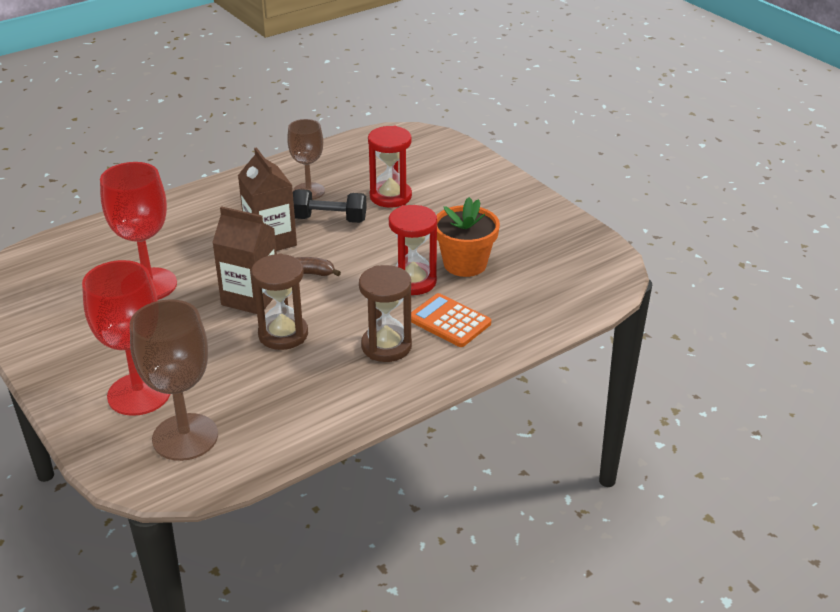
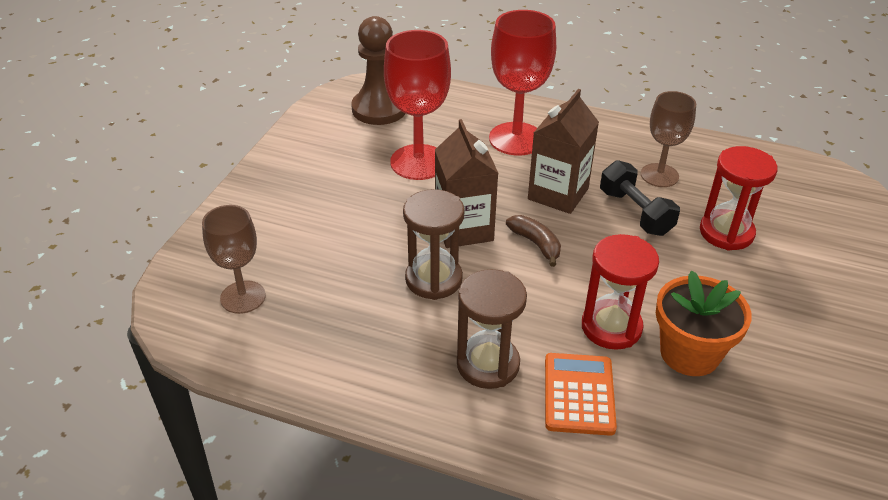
camera: 55 degrees right, 5 degrees up
(53, 275) = (379, 109): none -> brown pawn
(139, 394) = (276, 238): red goblet -> red goblet (516, 139)
(185, 437) = (243, 297): brown goblet -> brown goblet, size x0.65

